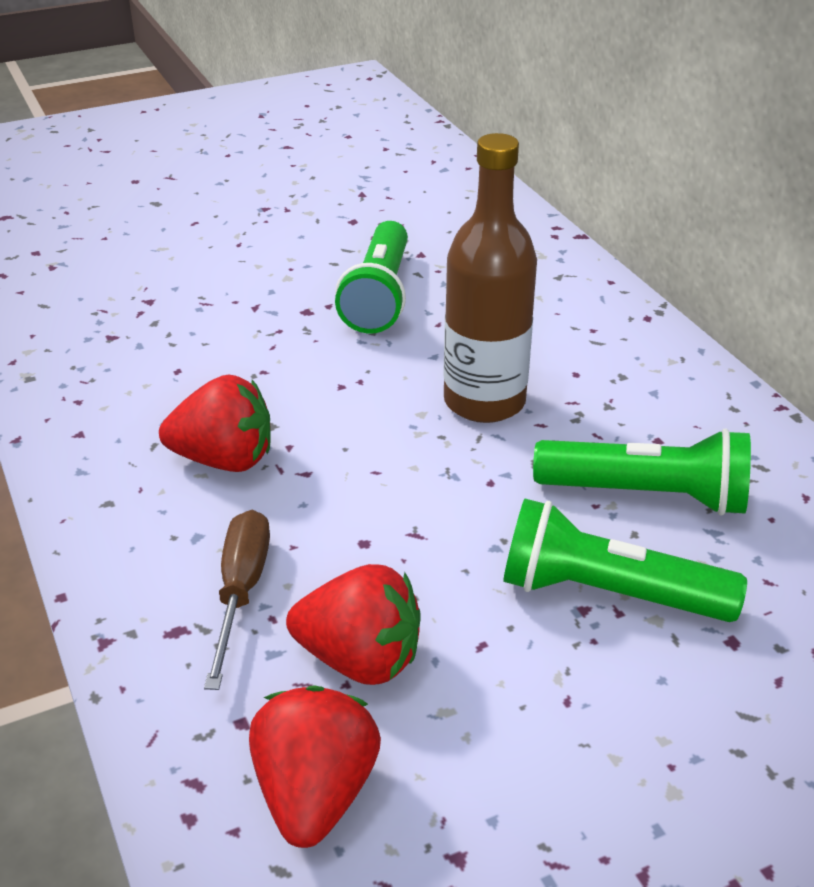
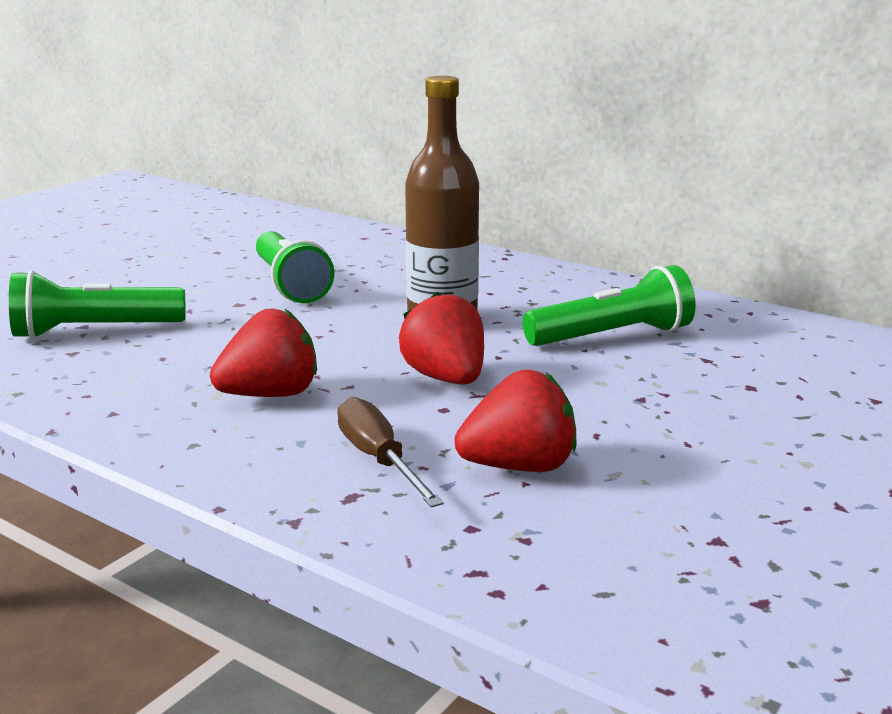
camera: 30 degrees left, 15 degrees down
(315, 793) = (577, 544): red strawberry -> red strawberry (446, 378)
(607, 593) = (647, 387): green flashlight -> green flashlight (94, 331)

